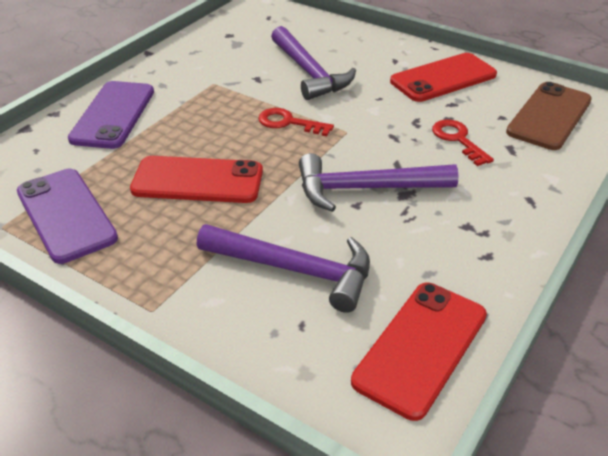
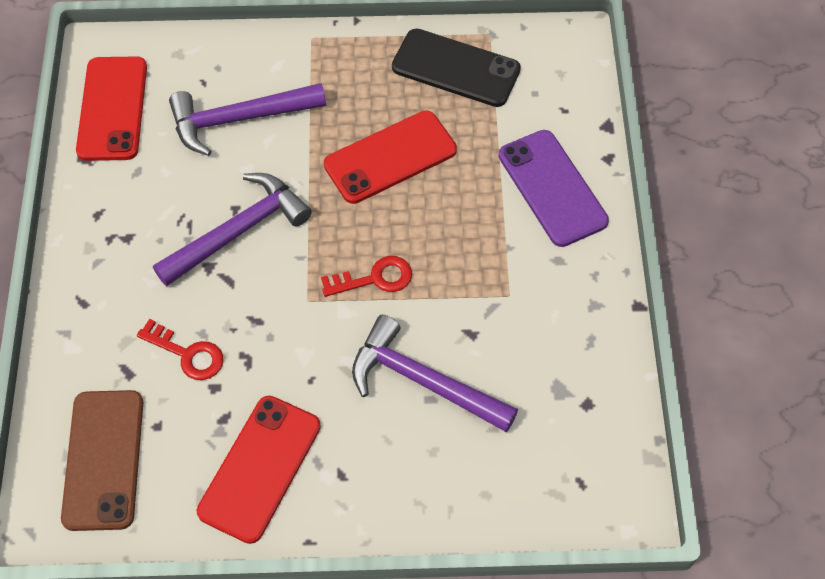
camera: 145 degrees right, 20 degrees up
(66, 215) = (456, 68): purple phone -> black phone

